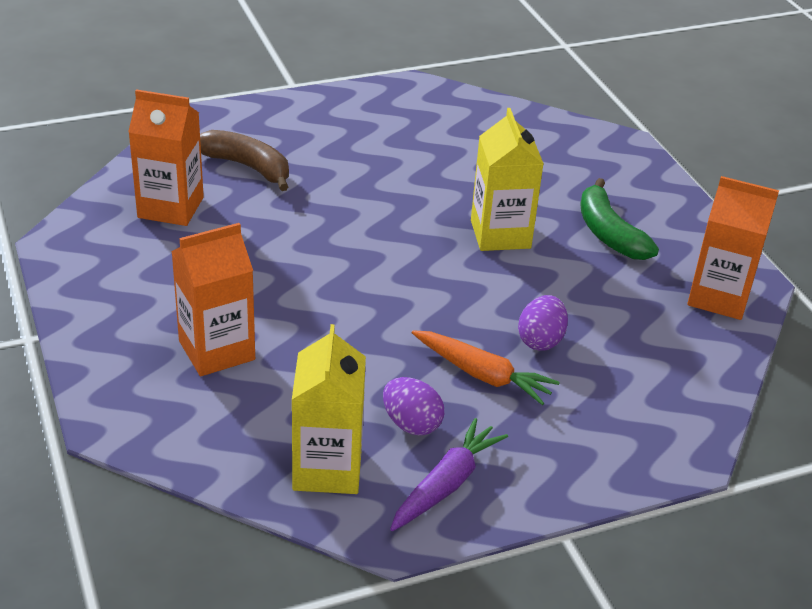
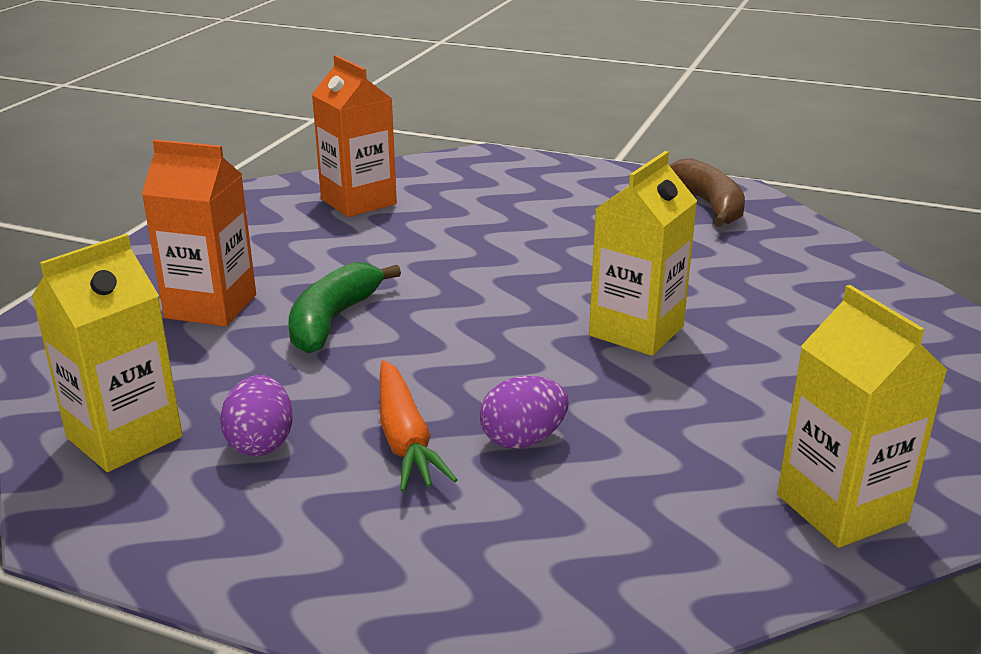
camera: 45 degrees right, 10 degrees down
(247, 167) = (471, 197): brown banana -> brown banana (710, 205)
(446, 484) = (195, 513): purple carrot -> none
(609, 233) = (777, 381): green banana -> green banana (333, 320)
(719, 297) = (841, 508): orange carton -> yellow carton

